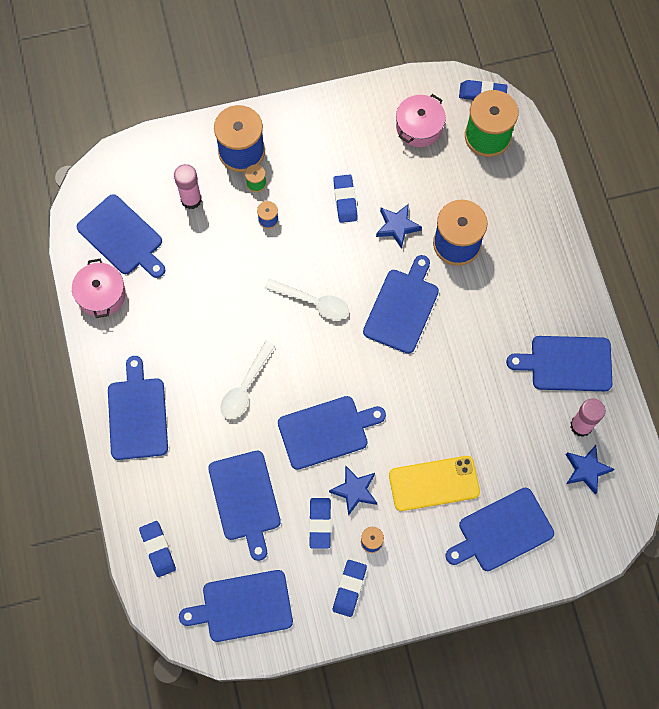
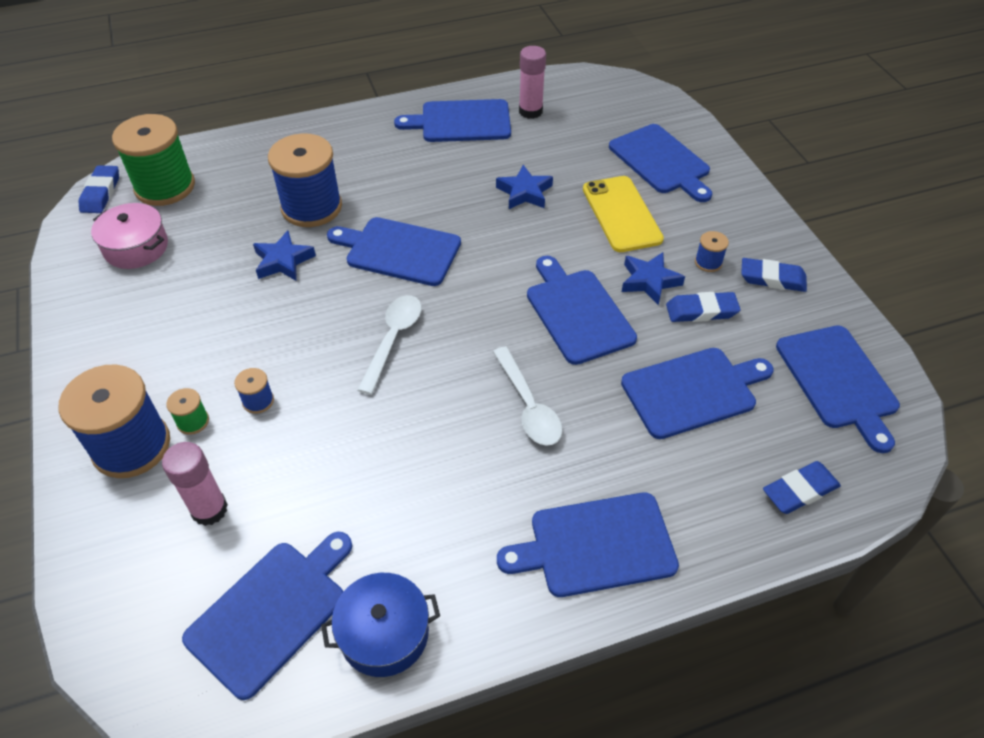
camera: 95 degrees left, 20 degrees down
(101, 294) = (384, 633): pink pot -> blue pot
(245, 387) = (528, 406): white spoon -> white spoon turned 45 degrees clockwise
(345, 200) = (237, 315): blue eraser -> none
(567, 363) = (461, 121): blue cutting board -> blue cutting board turned 90 degrees clockwise
(586, 470) = (578, 107): blue star -> blue star (524, 192)

